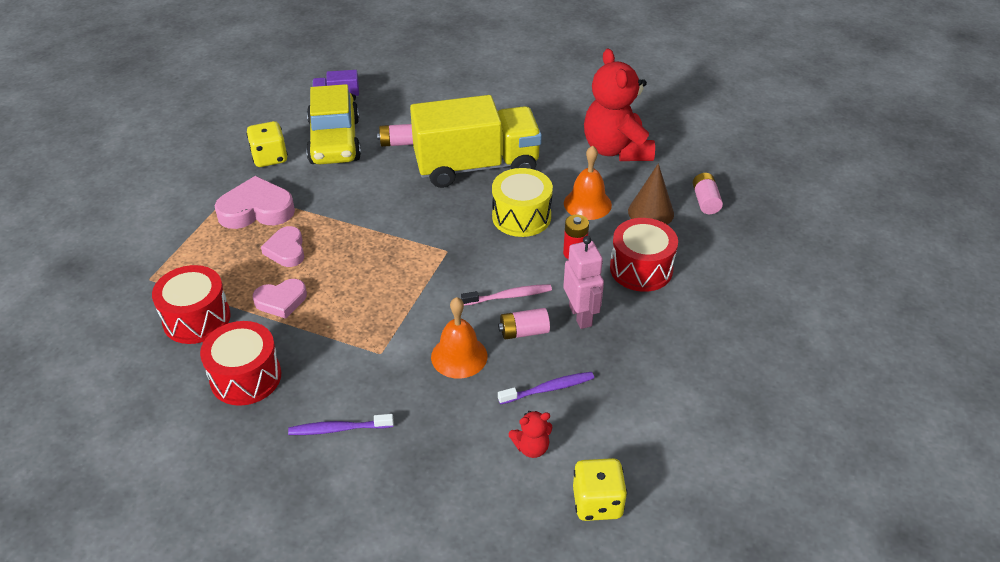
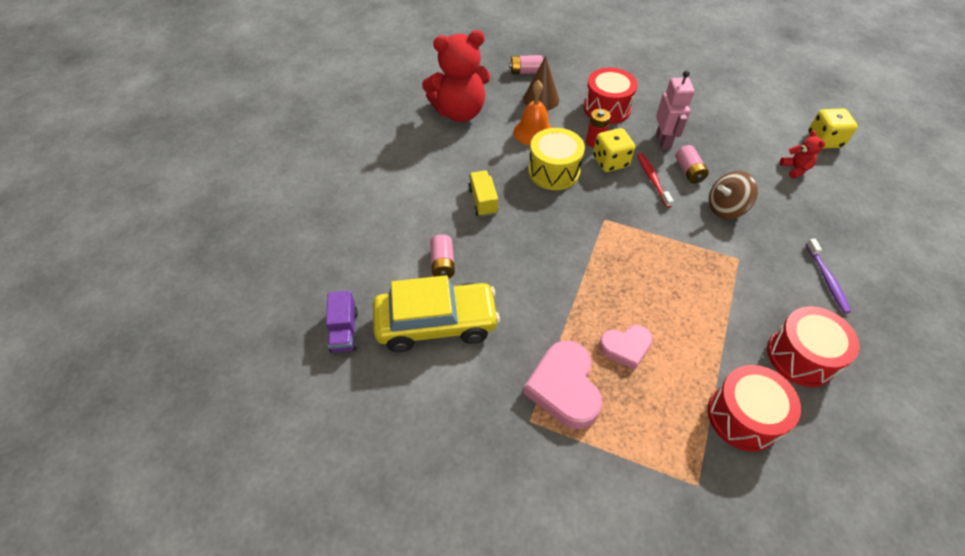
camera: 90 degrees left, 10 degrees up
(270, 158) = (466, 389): yellow dice -> yellow dice (610, 162)
(281, 301) = (698, 341): pink heart -> none
(459, 356) = (725, 208): orange bell -> brown spinning top
(476, 166) = (483, 201): yellow truck -> yellow truck, size x0.41
(509, 296) = (652, 179): pink toothbrush -> red toothbrush
(548, 389) = (740, 159): purple toothbrush -> none
(581, 316) = (663, 141): pink robot -> pink robot turned 105 degrees clockwise

